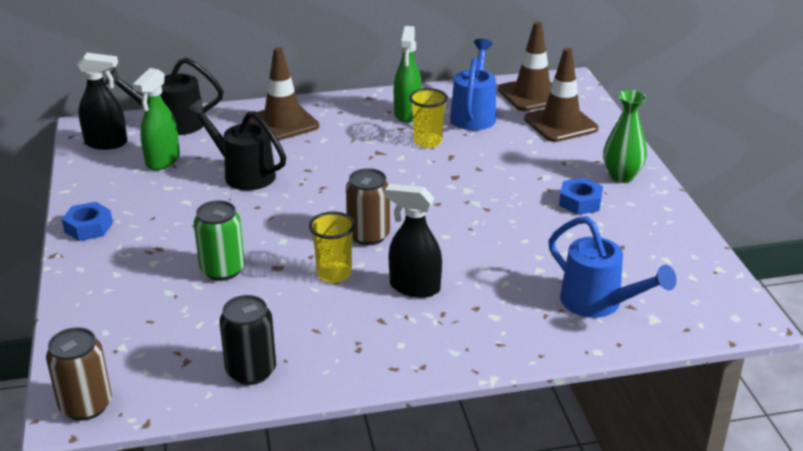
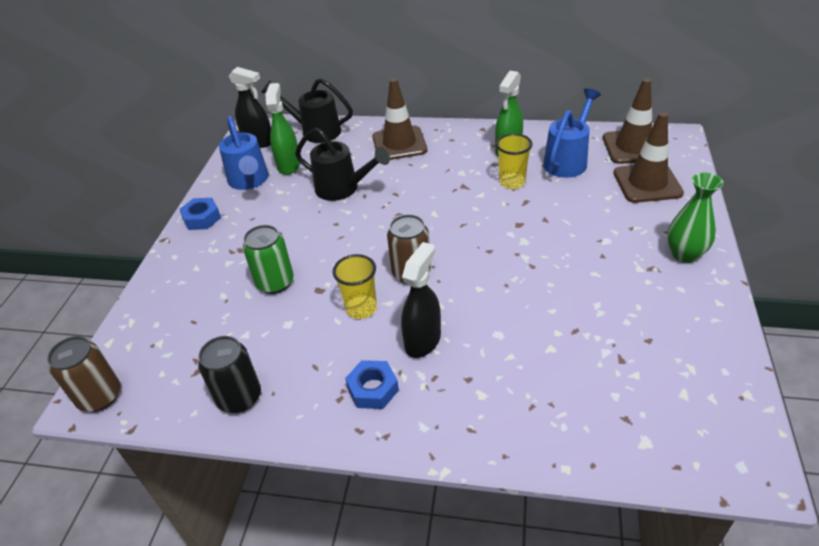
camera: 25 degrees right, 10 degrees up
(162, 161) = (289, 165): green spray bottle -> green spray bottle turned 135 degrees clockwise
(243, 174) = (342, 189): black watering can -> black watering can turned 150 degrees clockwise
(414, 287) = (423, 340): black spray bottle -> black spray bottle turned 75 degrees clockwise
(580, 202) = (628, 277): blue nut -> blue nut (373, 389)
(598, 303) = (593, 406): blue watering can -> blue watering can (249, 181)

